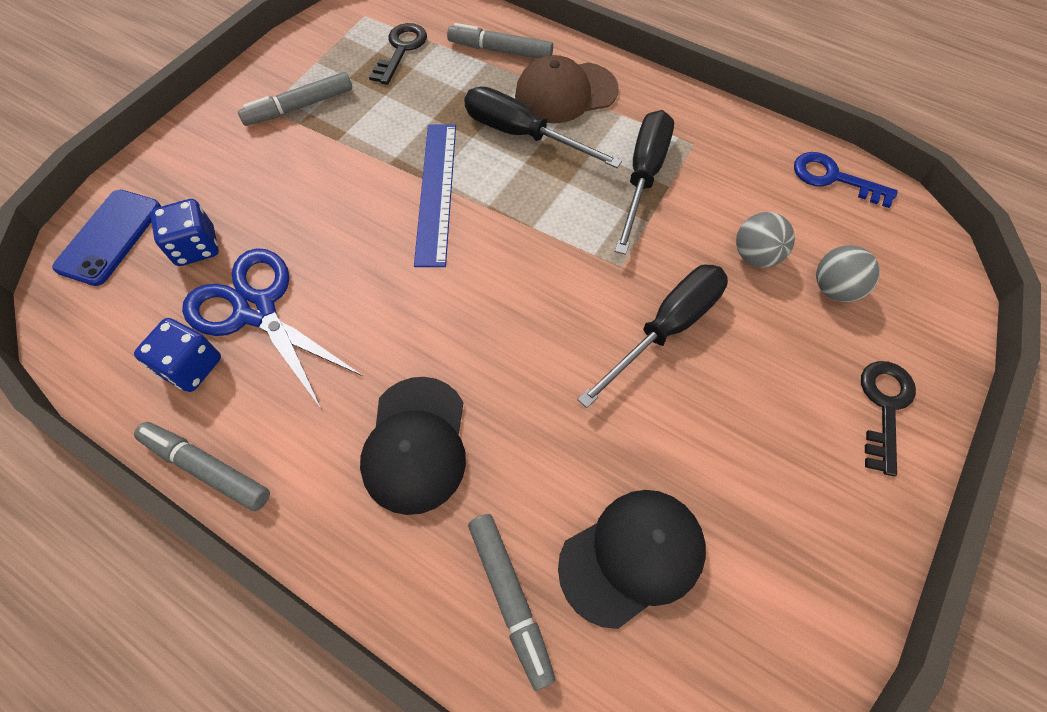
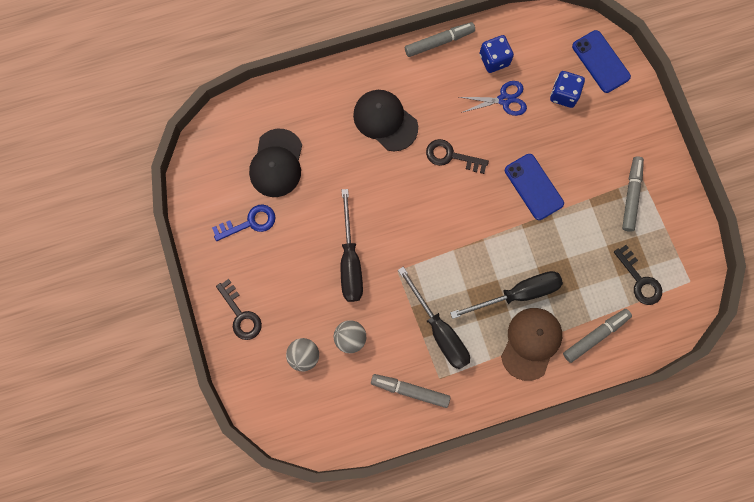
camera: 130 degrees right, 15 degrees up
(256, 310) = (504, 100): blue scissors -> blue scissors, size x0.61
(368, 199) = (534, 187): none -> blue phone
(402, 315) = (451, 156): none -> black key
(436, 192) = (512, 222): blue ruler -> none
(510, 598) = (300, 112): grey marker -> grey marker (410, 390)
(833, 178) = (358, 427): blue key -> blue key (250, 222)

